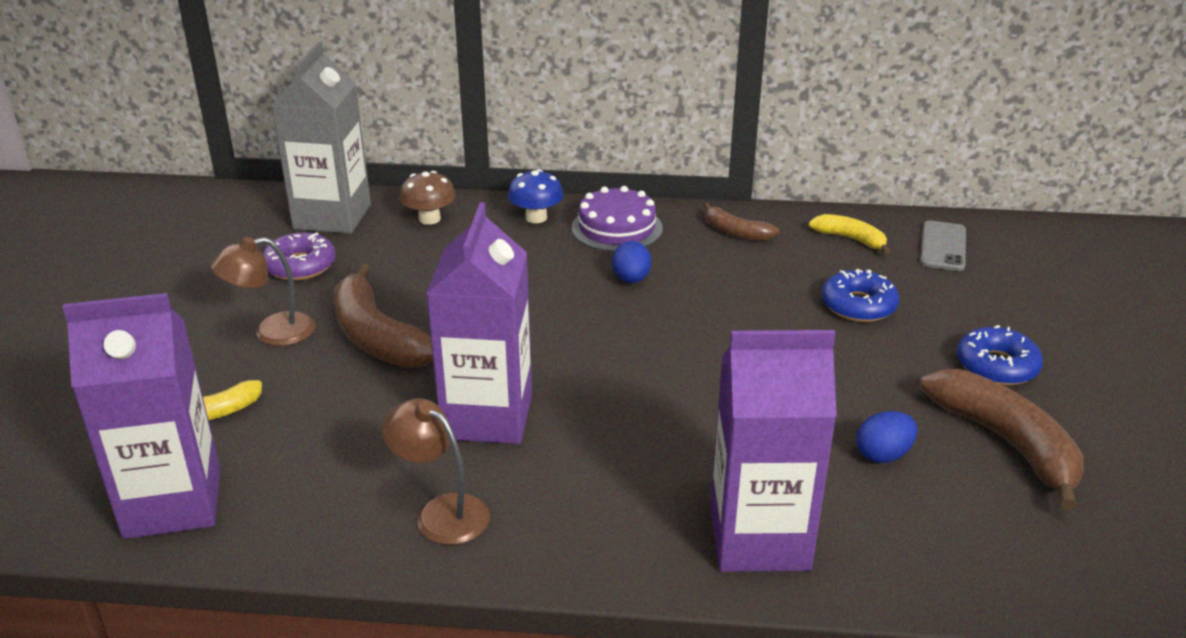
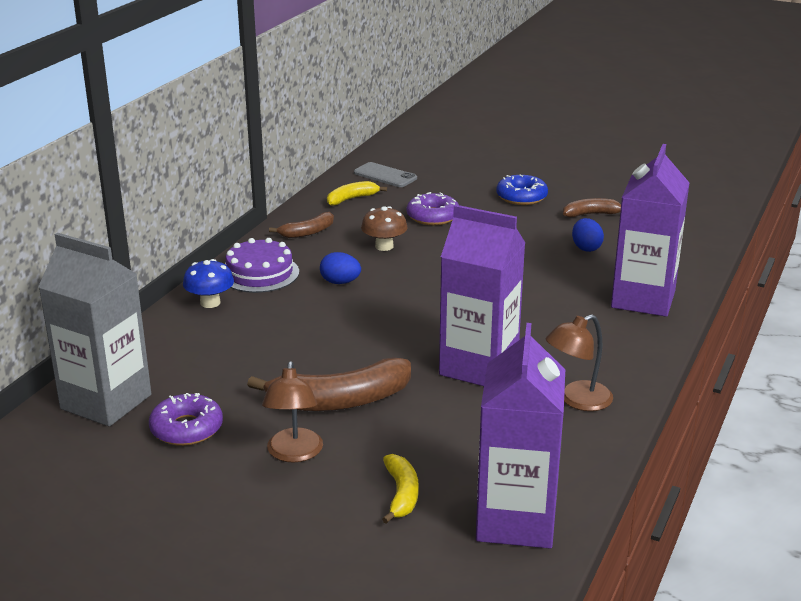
camera: 70 degrees left, 5 degrees down
(429, 219) = (162, 351): brown mushroom -> brown mushroom (384, 246)
(858, 305) = (433, 216): blue donut -> purple donut
(1006, 443) = (591, 214): brown banana -> brown banana, size x0.55

